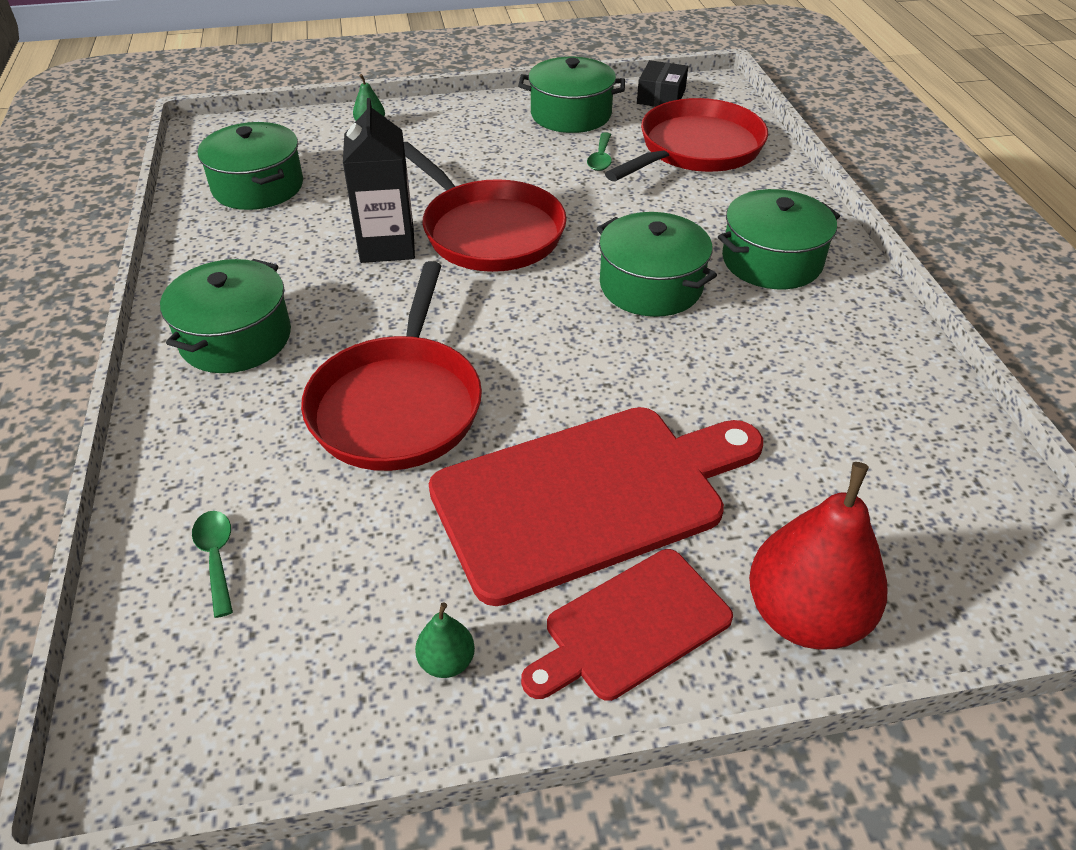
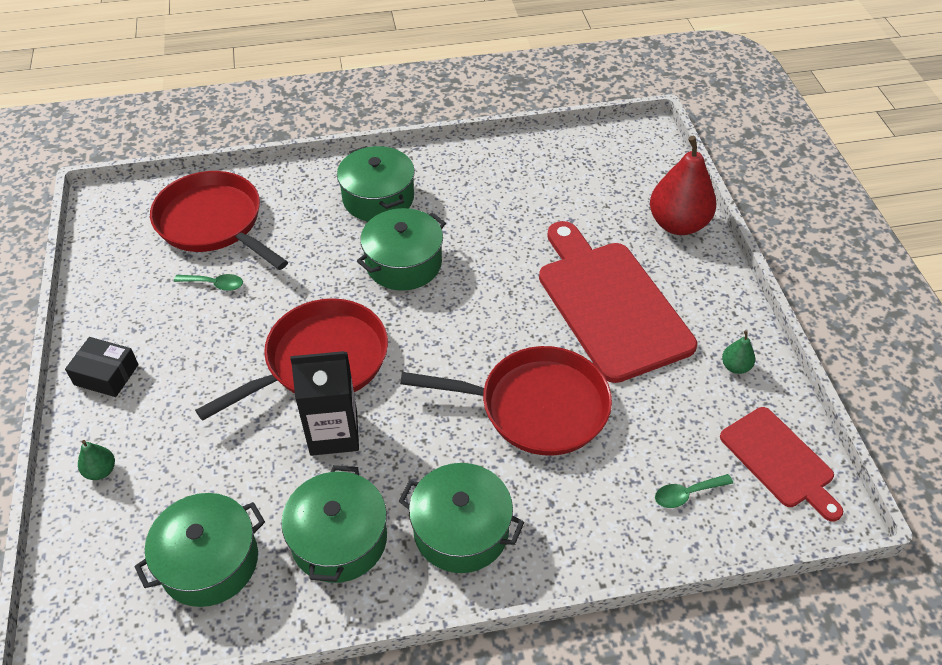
camera: 90 degrees left, 5 degrees up
(571, 114) = (126, 303): green pot -> green pot (339, 539)
(631, 627) = (697, 290): red cutting board -> red cutting board (779, 461)
(661, 96) = (111, 237): black box -> black box (106, 374)

